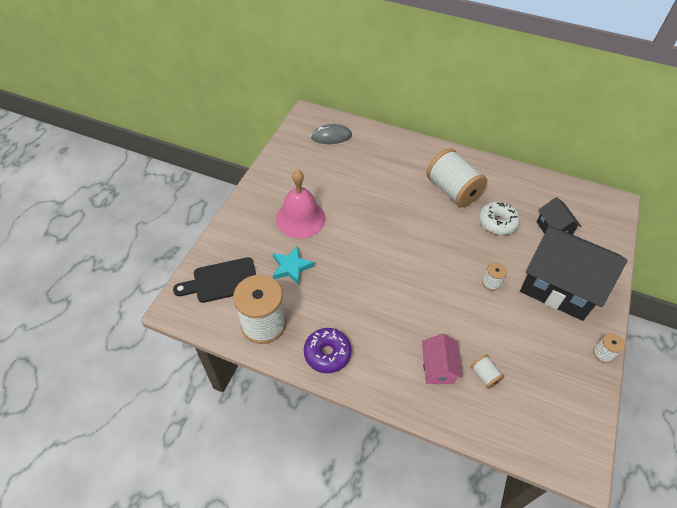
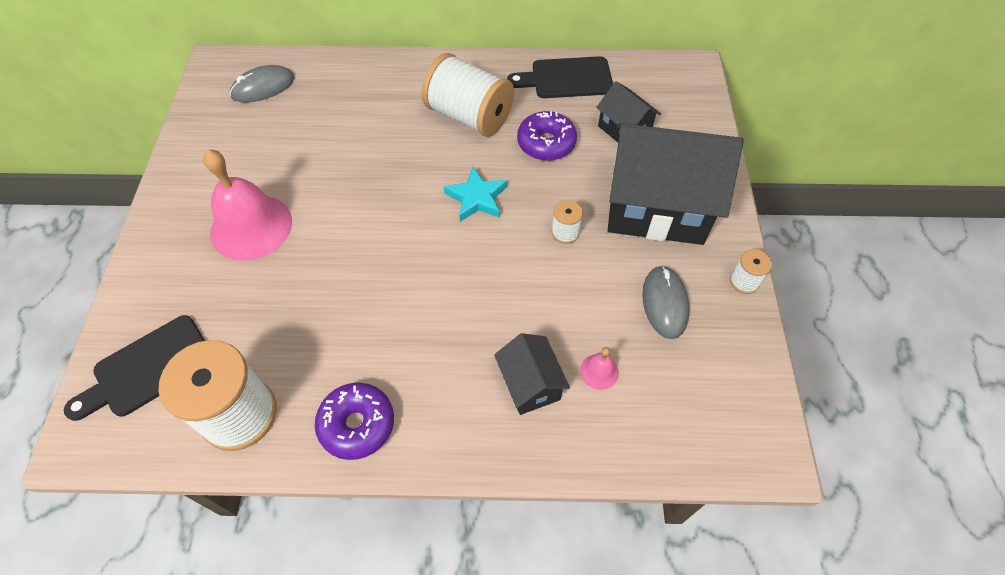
camera: 20 degrees left, 5 degrees up
(291, 267) = (259, 308): turquoise star -> turquoise star (477, 198)
(438, 368) = (530, 384): pink house -> black house
(484, 375) = (599, 371): white spool -> pink bell
(497, 222) = (546, 143): white donut -> purple donut
(525, 184) = (566, 78): none -> black cutting board
(542, 349) = (664, 303): none -> grey mouse

